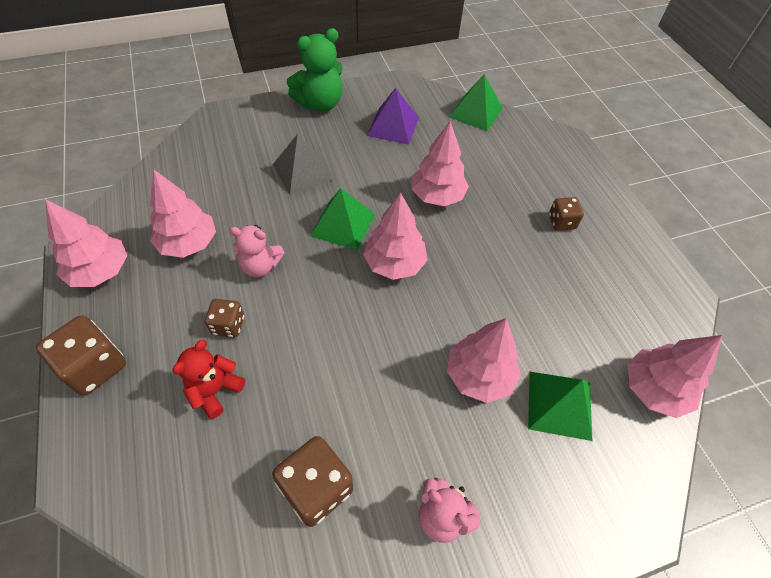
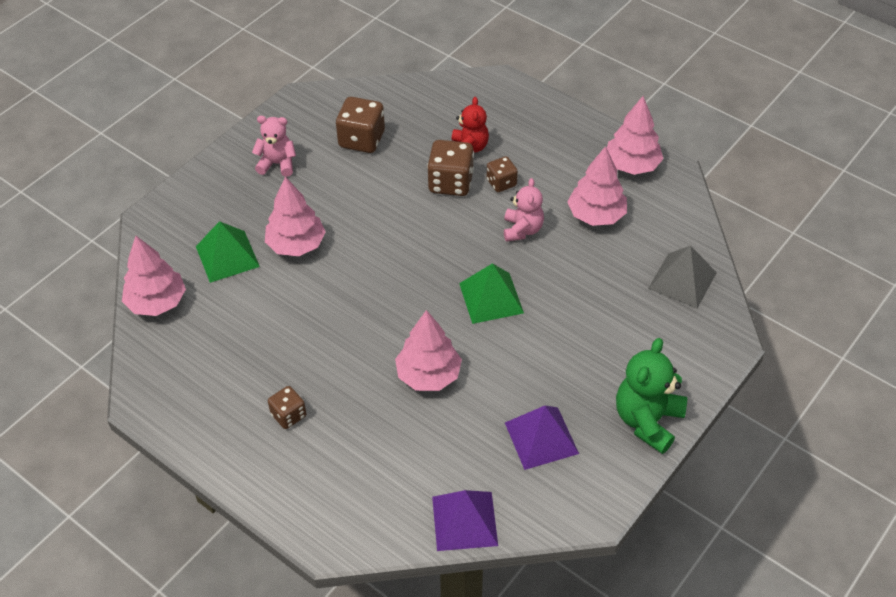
camera: 150 degrees right, 5 degrees down
(95, 367) = (558, 121): brown dice -> brown dice (450, 183)
(260, 266) = (522, 230): pink teddy bear -> pink teddy bear turned 120 degrees clockwise
(303, 172) = (577, 327): grey pyramid -> grey pyramid (682, 280)
(394, 264) = (418, 289): pink tree -> none
(476, 112) = (464, 521): green pyramid -> purple pyramid

